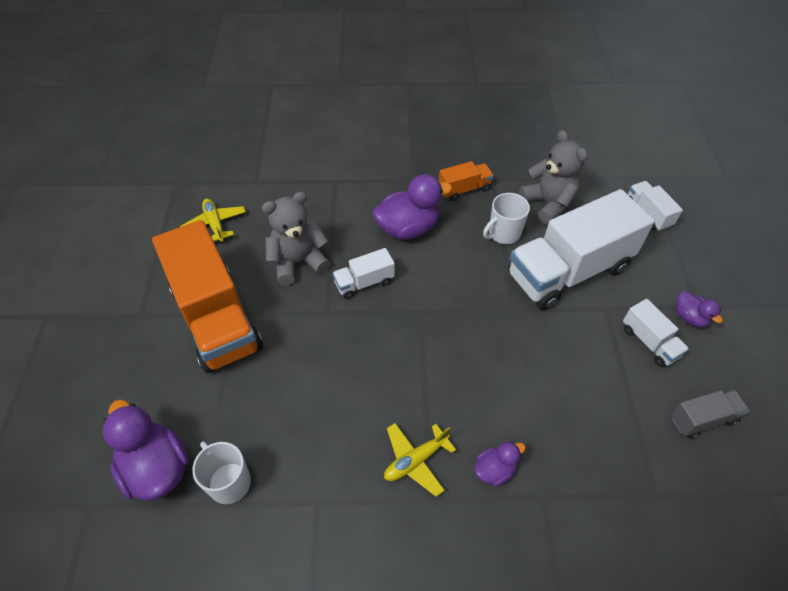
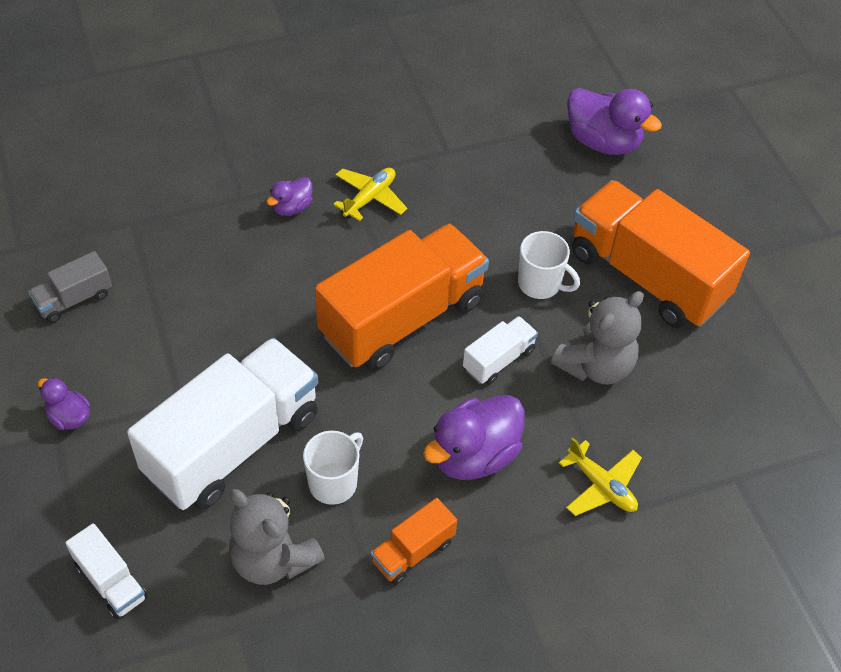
camera: 160 degrees right, 0 degrees up
(215, 224) = (738, 391): yellow plane -> yellow plane (601, 486)
(229, 482) = (533, 146): white mug -> white mug (540, 284)
(424, 332) = (402, 318): none -> orange truck
(649, 342) = (126, 371): white truck -> none

